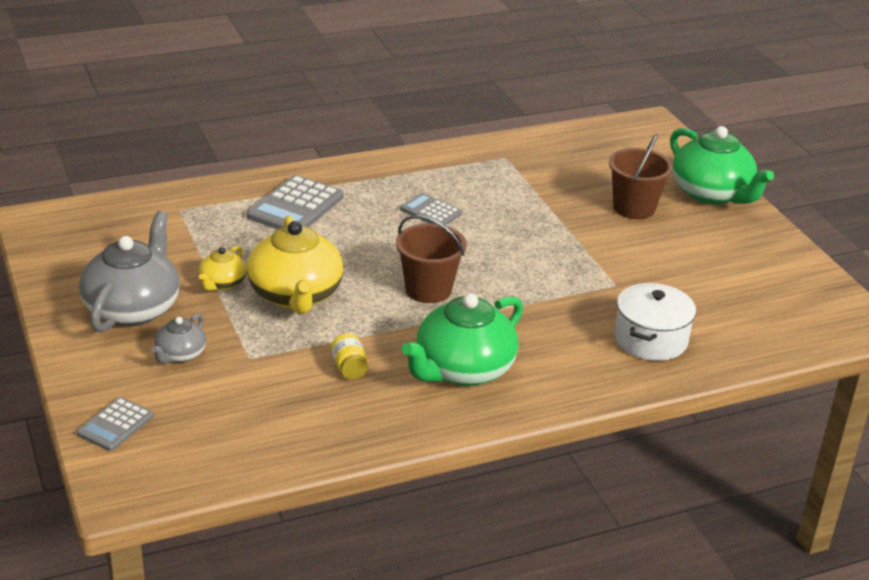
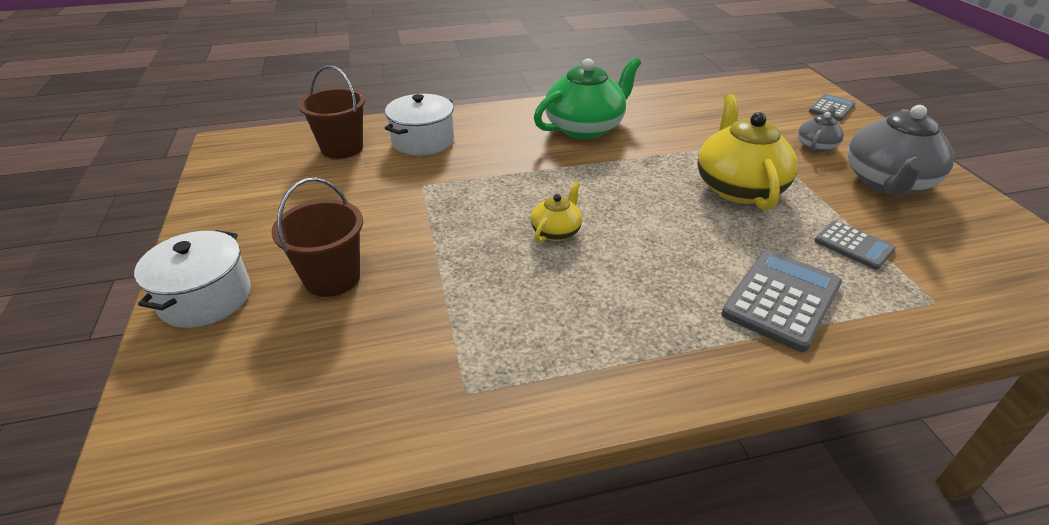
camera: 170 degrees left, 5 degrees up
(222, 283) = (817, 202): yellow teapot -> yellow teapot (556, 231)
(349, 368) = (675, 132): yellow jar -> none
(428, 290) = (609, 188): brown bucket -> brown bucket (342, 148)
(431, 211) = (600, 284): grey calculator -> grey calculator (853, 245)
(712, 194) = (205, 298): green teapot -> white pot

